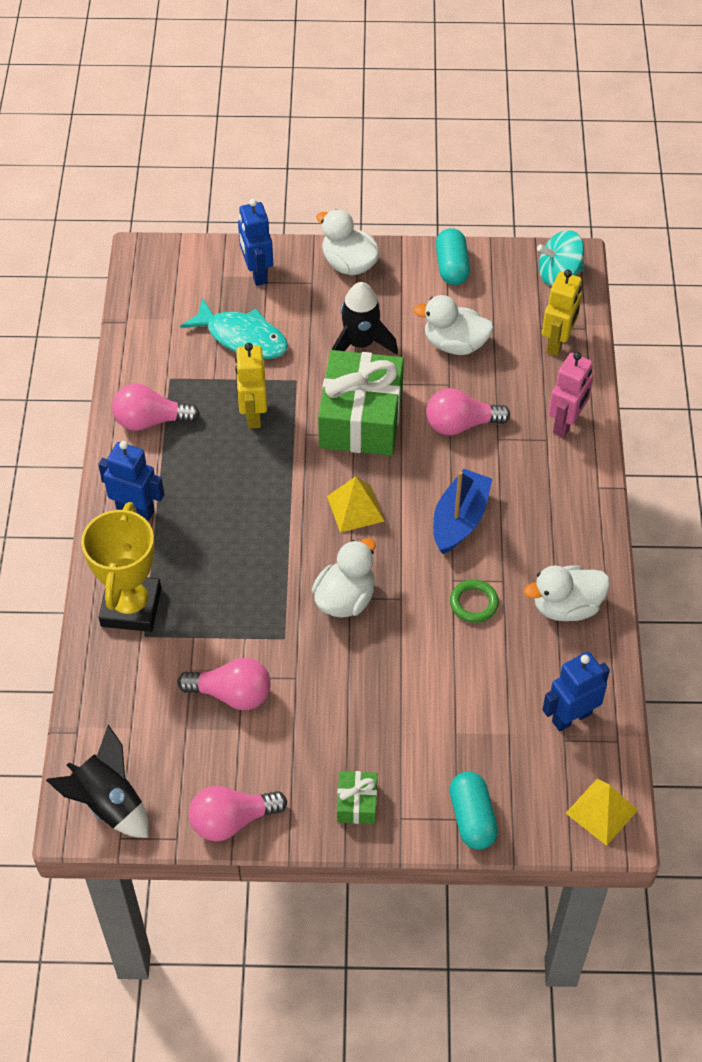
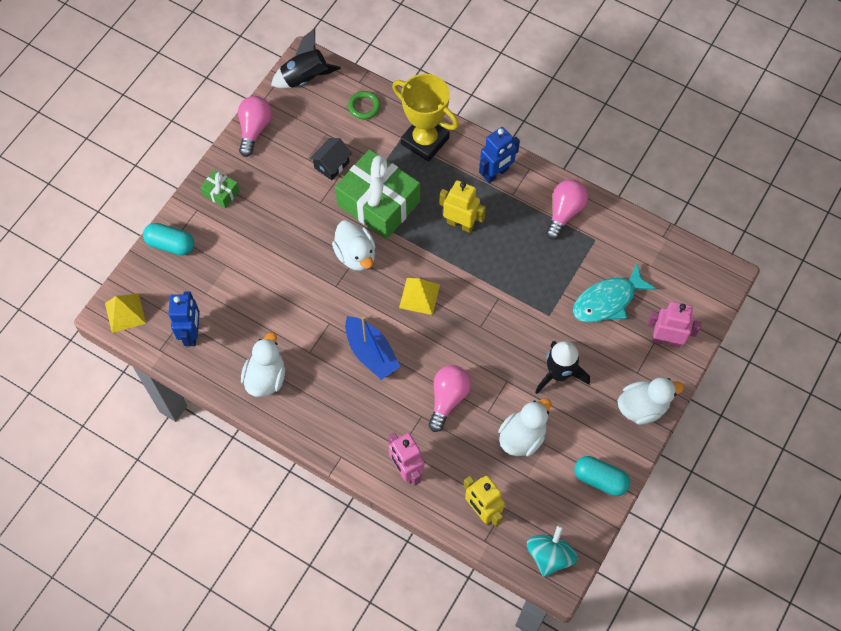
camera: 120 degrees right, 10 degrees up
(232, 694) = (331, 165): pink light bulb -> black house
(253, 414) = (534, 274): yellow robot -> yellow robot (460, 224)
(257, 273) = (666, 340): blue robot -> pink robot
(361, 418) = (491, 338): green gift -> green gift (378, 203)
(474, 603) = (304, 325): green ring -> green ring (364, 106)

